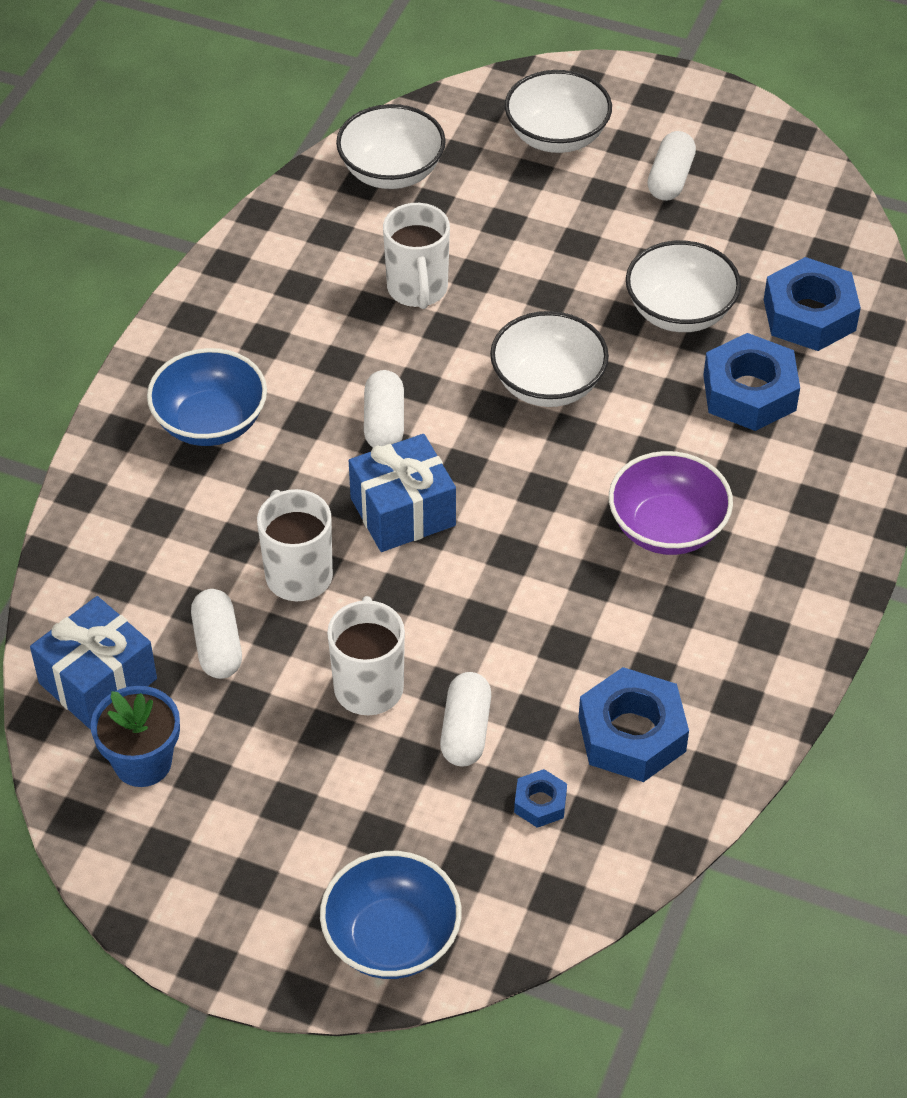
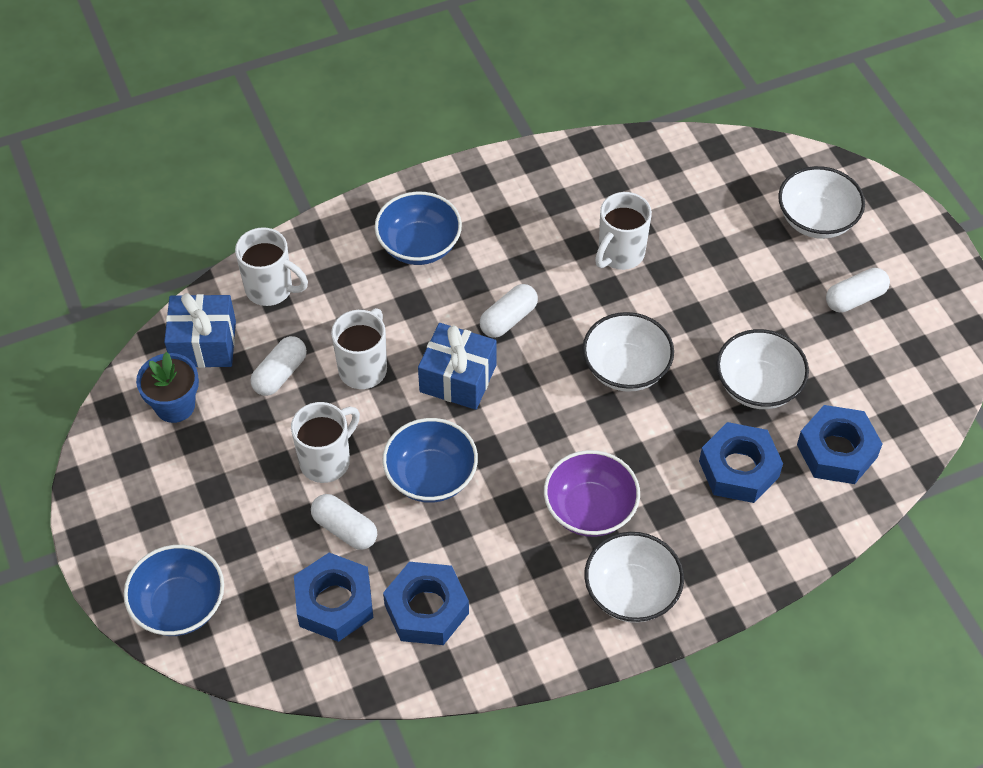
camera: 45 degrees right, 5 degrees up
(104, 575) = (271, 289): none -> white mug
(391, 172) = (690, 171): white bowl -> white bowl (631, 592)
(465, 731) = (345, 529): white capsule -> white capsule turned 75 degrees clockwise
(488, 617) = (431, 476): none -> blue bowl
(540, 803) = (334, 603): blue nut -> blue nut, size x2.02

